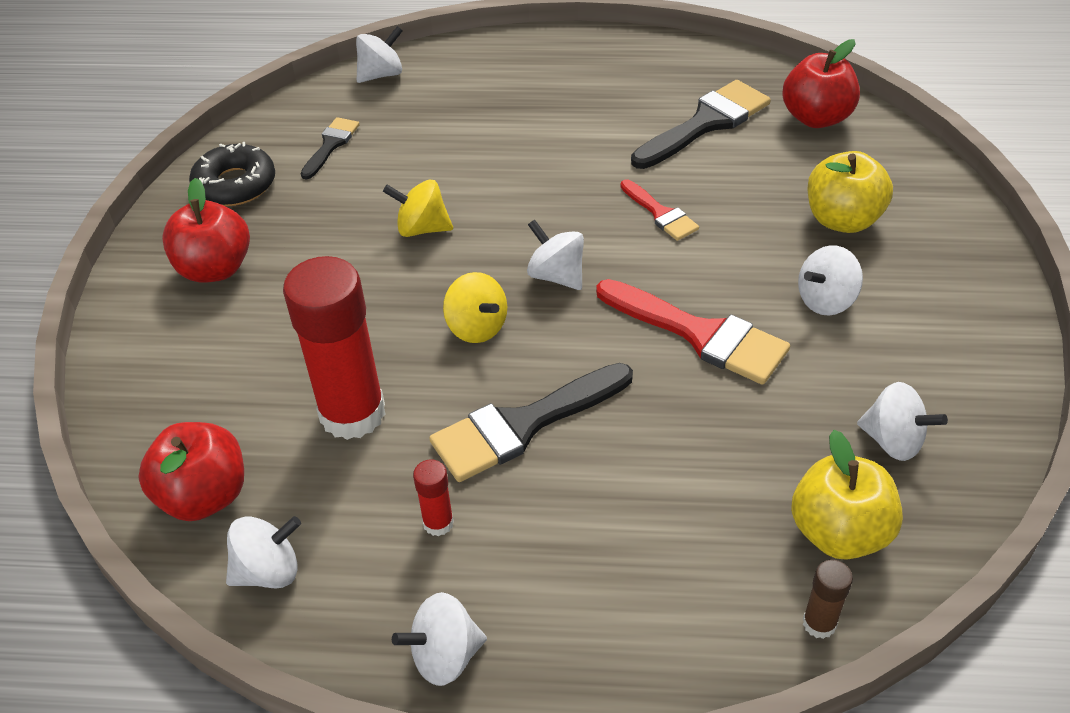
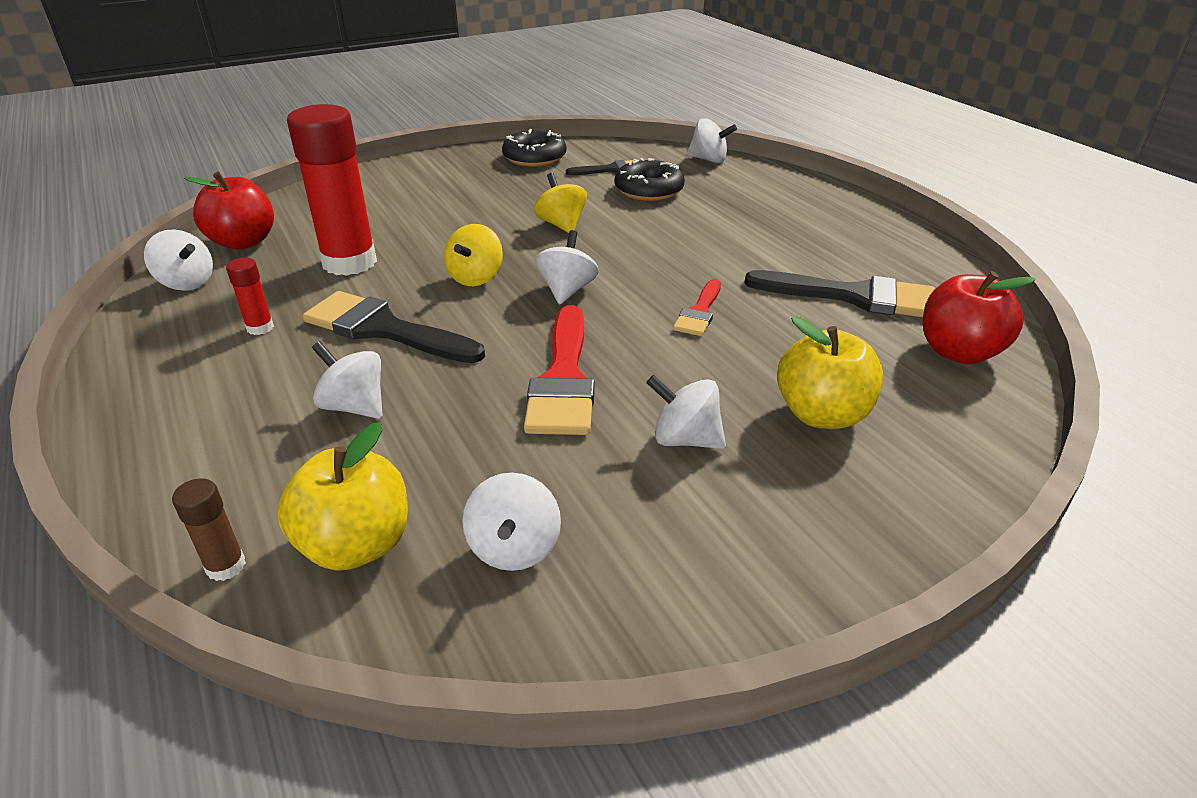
camera: 55 degrees right, 10 degrees down
(215, 269) = (449, 178): red apple -> none
(406, 141) = (649, 190): none -> black donut
(445, 656) = (129, 372): white spinning top -> white spinning top (354, 406)

